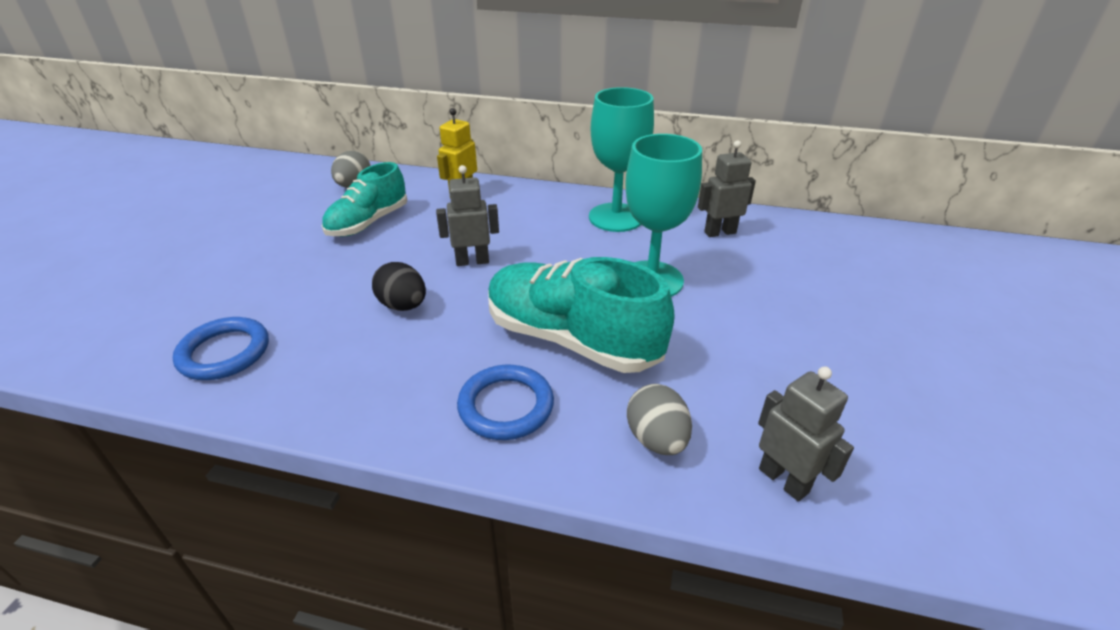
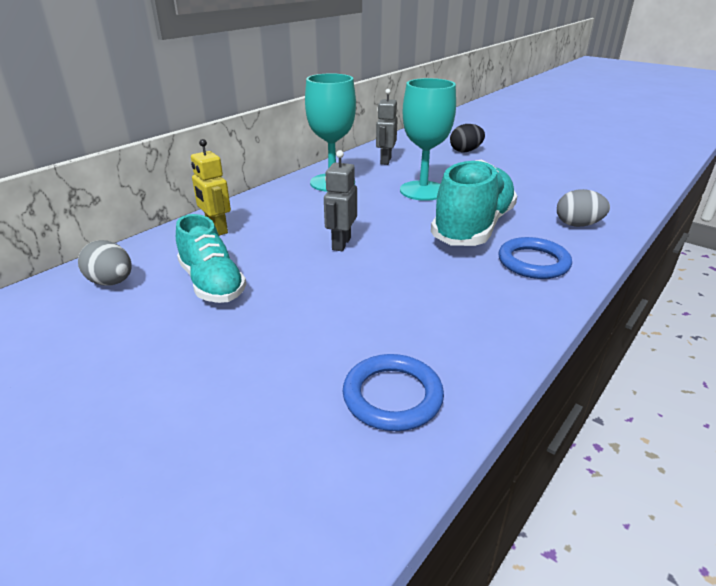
camera: 65 degrees left, 5 degrees down
(403, 306) = (383, 284): black egg -> black egg (465, 151)
(572, 339) = (473, 228): turquoise shoe -> turquoise shoe turned 150 degrees clockwise
(784, 480) = (613, 204): grey robot -> none

